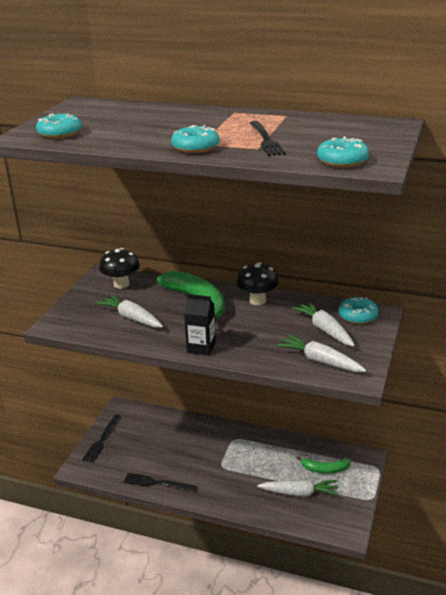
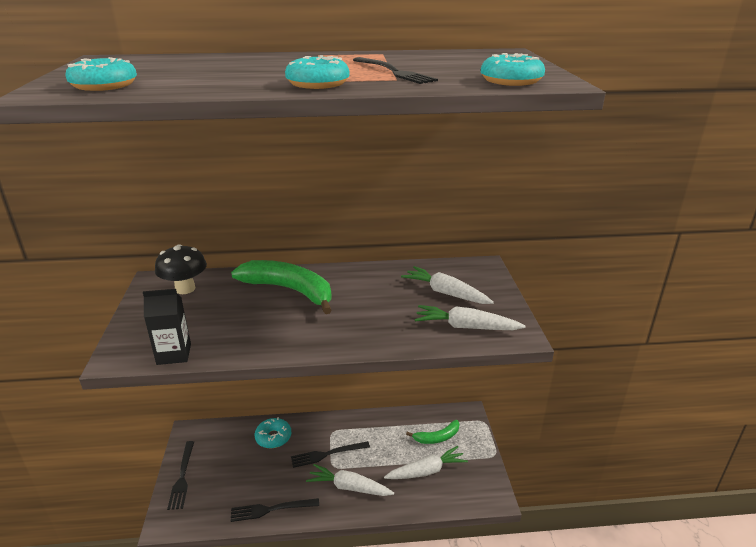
camera: 25 degrees left, 0 degrees up
(132, 318) = (221, 325): white carrot -> white carrot (349, 487)
(201, 347) = (328, 342): black carton -> black carton (174, 354)
(221, 455) = (327, 454): none -> black fork
(257, 300) = (355, 277): black mushroom -> none
(358, 316) = (466, 272): turquoise donut -> turquoise donut (273, 437)

